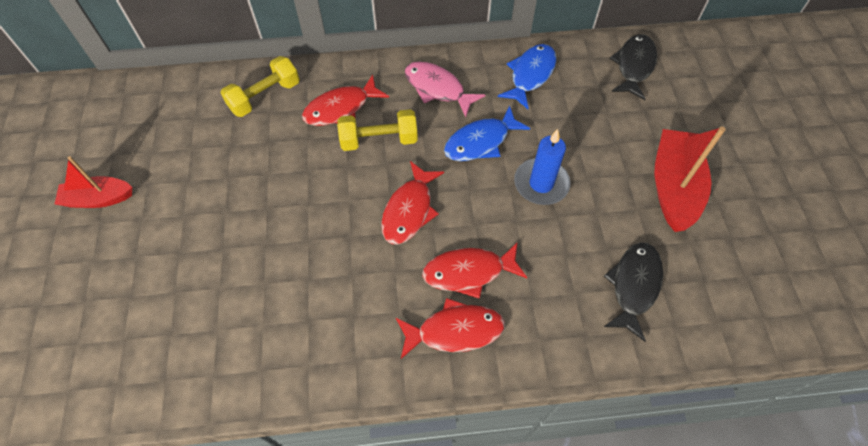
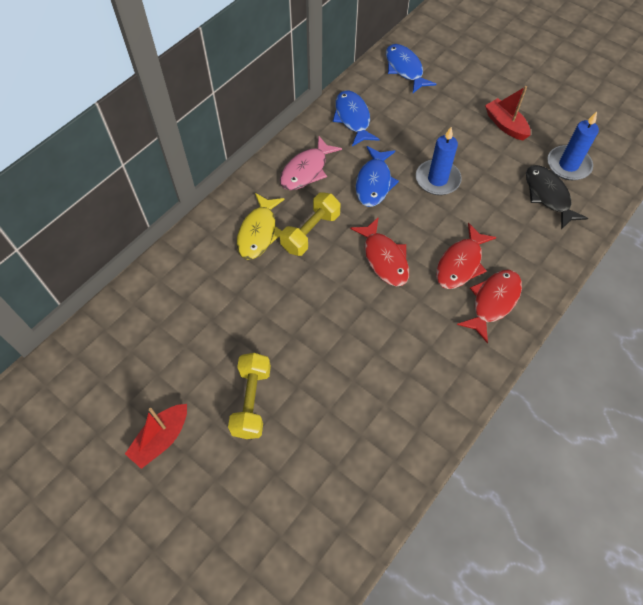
camera: 45 degrees left, 0 degrees up
(265, 97) = (193, 268): yellow dumbbell -> yellow dumbbell (252, 401)
(341, 108) = (259, 232): red fish -> yellow fish
(437, 89) = (306, 170): pink fish -> pink fish turned 45 degrees counterclockwise
(634, 66) = (405, 69): black fish -> blue fish
(673, 187) = (505, 125): red boat -> red boat, size x0.62
(695, 276) = (568, 165): none -> blue candle

